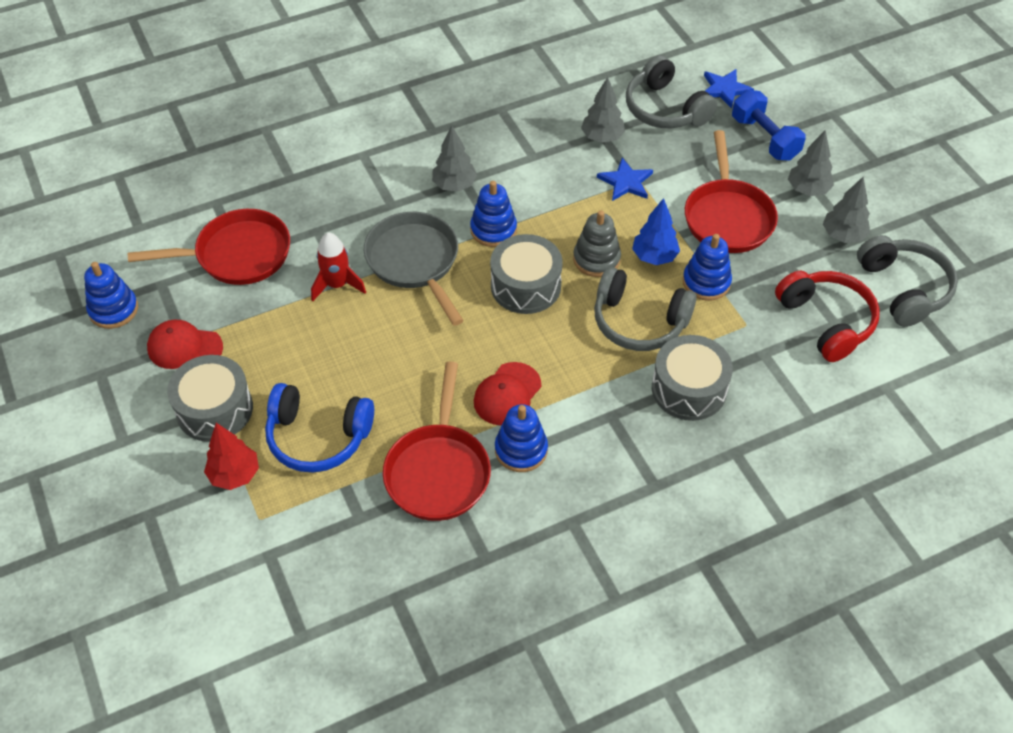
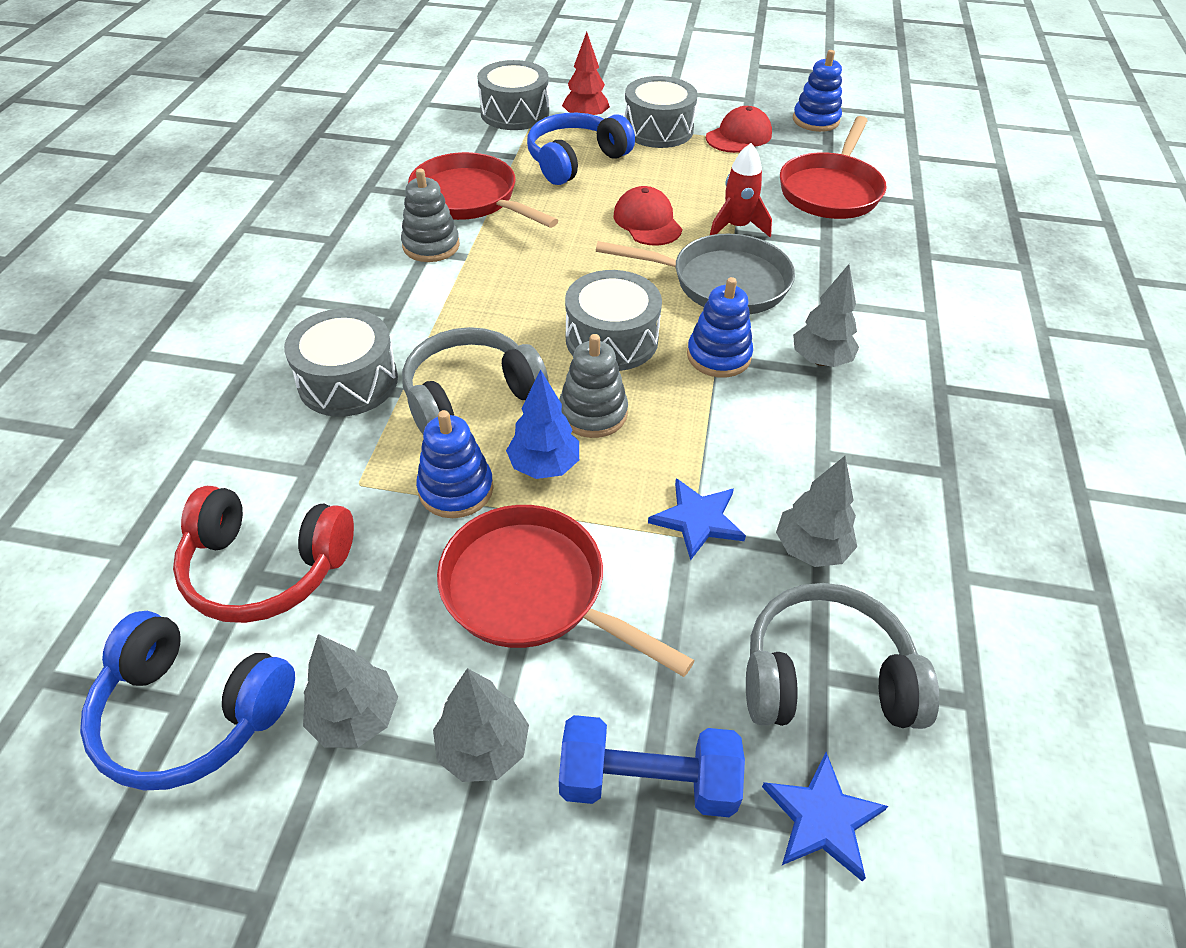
camera: 125 degrees right, 5 degrees down
(264, 540) = (515, 113): none -> grey drum
(507, 394) = (496, 265): red cap -> red cap (647, 222)
(521, 450) = (431, 245): blue stacking toy -> grey stacking toy
(904, 288) = (192, 713): grey headphones -> blue headphones

